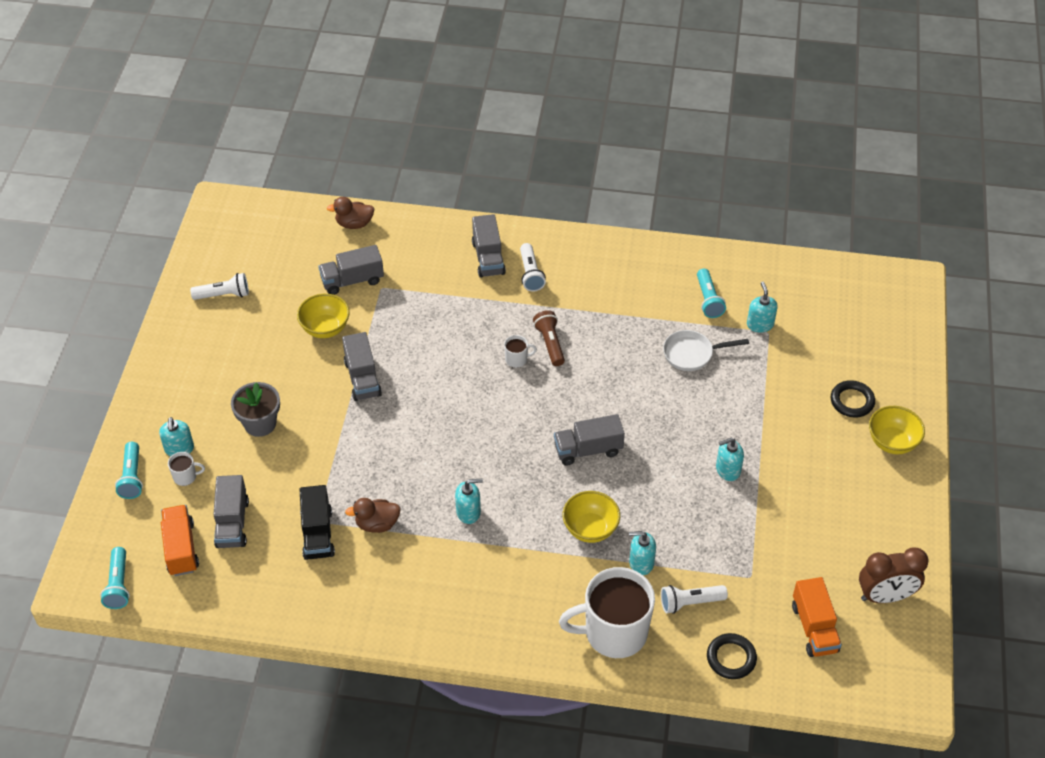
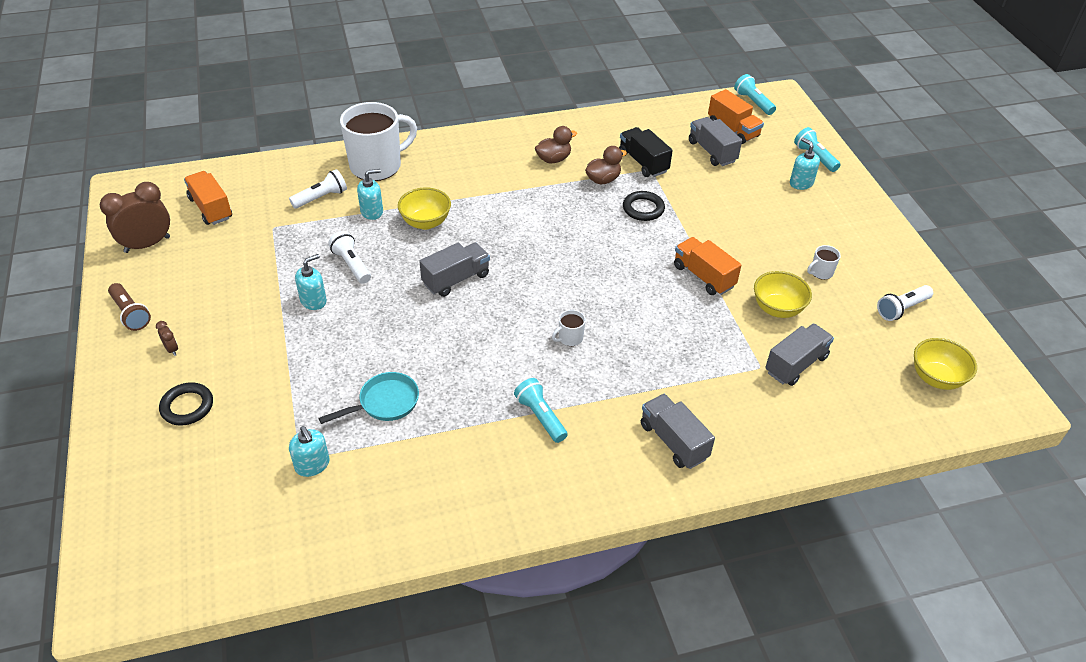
camera: 155 degrees right, 5 degrees down
(186, 477) = (776, 168): white mug -> white mug (821, 272)
(260, 423) = (757, 217): grey flower pot -> none
(354, 224) = (854, 431): brown duck -> brown duck (553, 159)
(362, 378) = (703, 276): grey truck -> orange truck
(468, 512) = (535, 206): turquoise soap dispenser -> none
(530, 274) = (613, 438): white flashlight -> white flashlight (351, 265)
(550, 343) = (545, 365): brown flashlight -> brown flashlight (130, 313)
(692, 354) = (384, 403): white pan -> turquoise pan
(708, 300) = (385, 476): turquoise flashlight -> turquoise flashlight (540, 417)
(731, 658) = (278, 174): black ring -> black ring (643, 209)
(863, 460) = (171, 349): none -> brown clock
(892, 442) = (139, 376): yellow bowl -> yellow bowl (936, 378)

